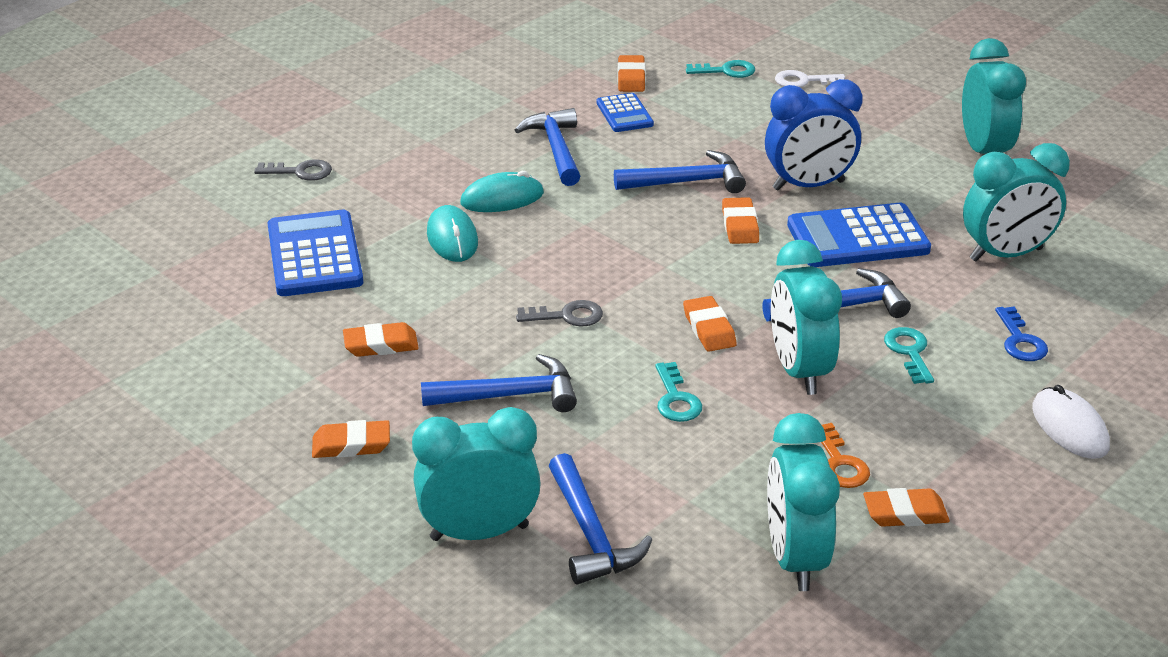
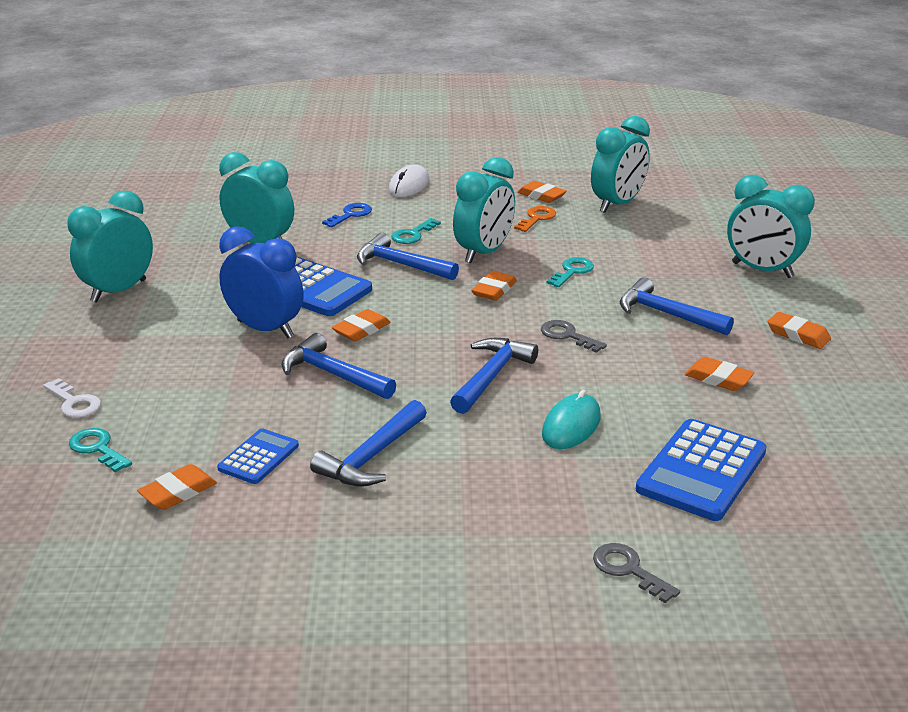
camera: 135 degrees left, 5 degrees down
(502, 198) = (485, 437): turquoise mouse -> none
(590, 534) = (703, 247): blue hammer -> blue hammer (491, 376)

